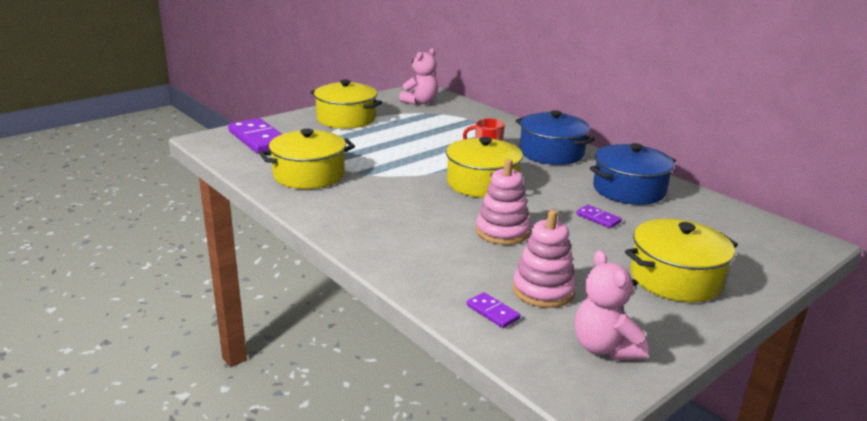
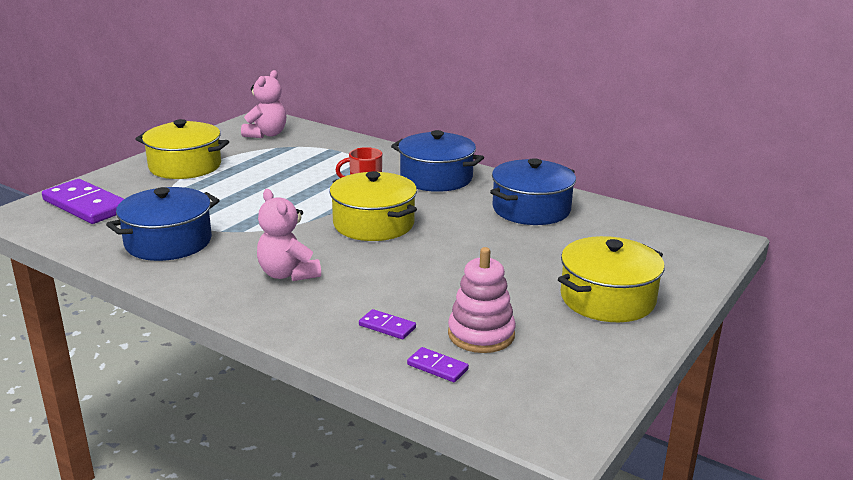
camera: 15 degrees left, 0 degrees up
(309, 175) = (168, 242): yellow pot -> blue pot
(502, 232) = (415, 276): pink stacking toy -> none
(598, 218) = (510, 246): purple domino -> purple domino (387, 327)
(605, 348) = (563, 384): pink teddy bear -> pink teddy bear (288, 274)

